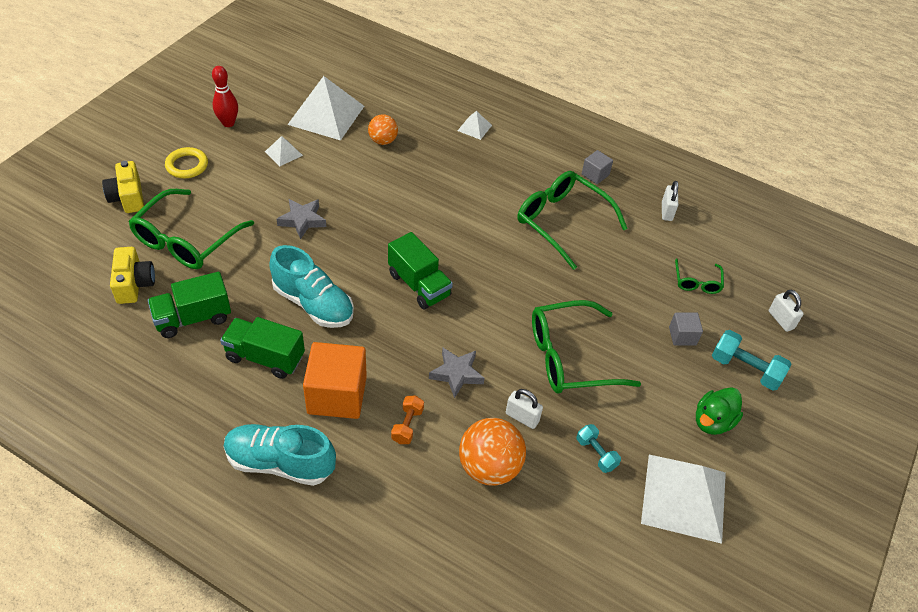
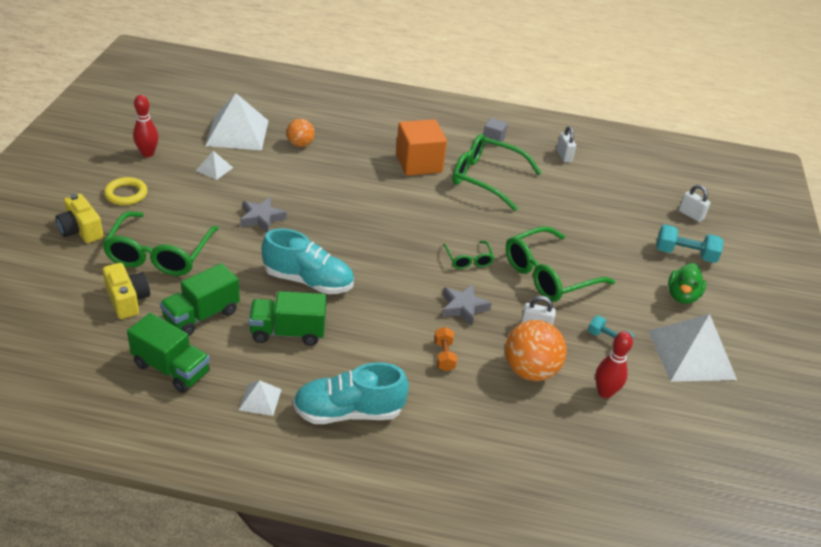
camera: 20 degrees left, 10 degrees down
(337, 395) = (369, 347): orange cube -> orange cube (418, 163)
(419, 285) = (394, 247): green truck -> green truck (171, 368)
(474, 127) = (374, 121): white pyramid -> white pyramid (260, 399)
(558, 516) = (605, 392): none -> red bowling pin
(682, 336) = (625, 241): grey cube -> none
(697, 282) = (615, 201): green glasses -> green glasses (468, 260)

